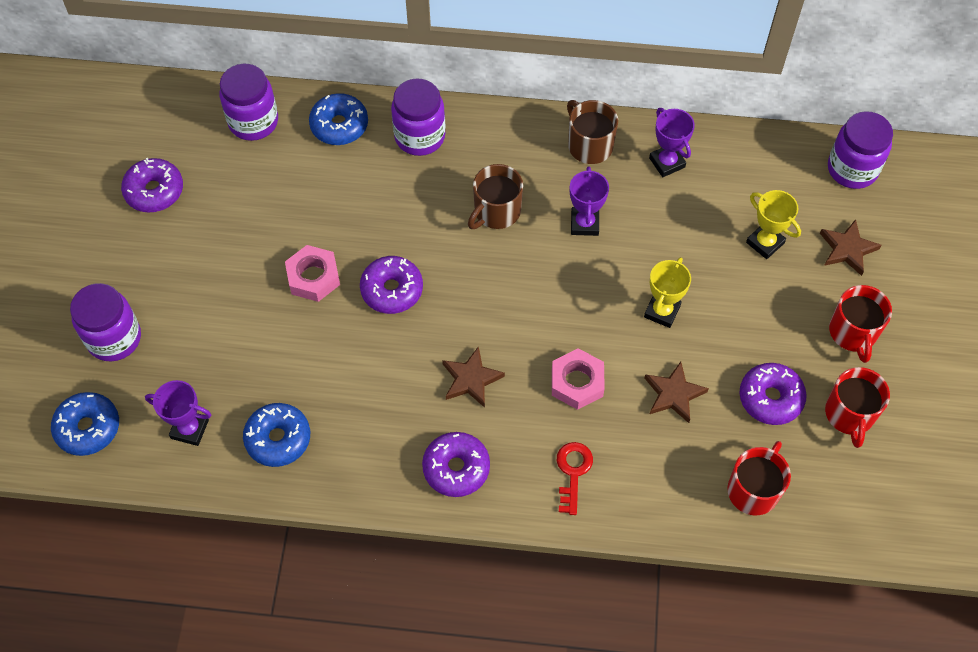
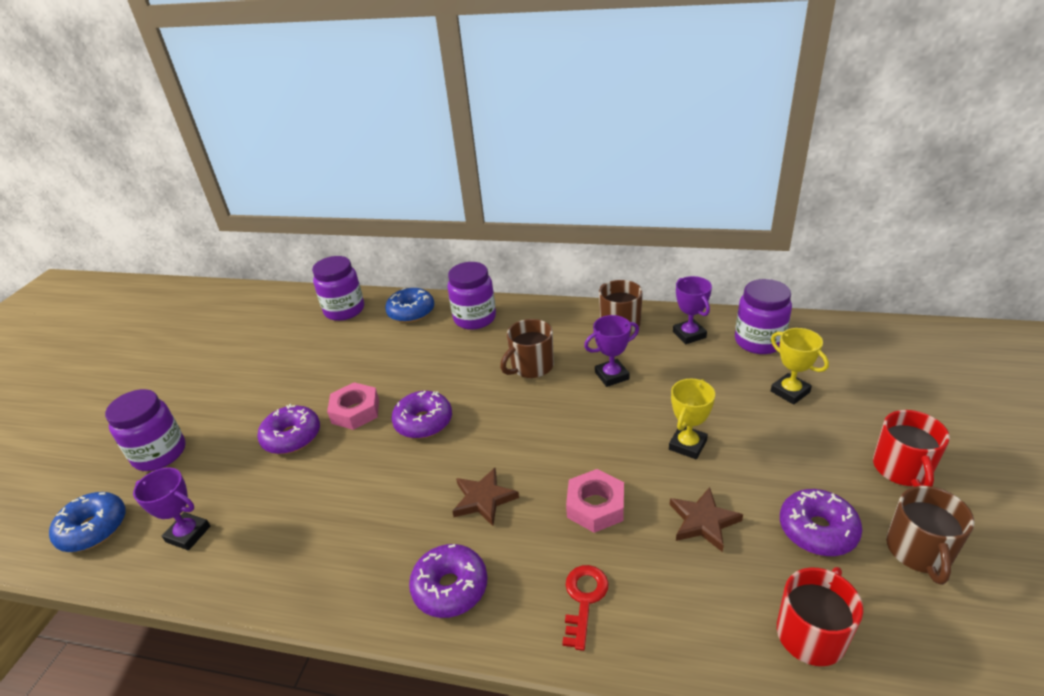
camera: 10 degrees right, 25 degrees down
(154, 191) = (248, 351): purple donut -> purple donut (292, 437)
(278, 439) = (271, 547): blue donut -> none
(584, 223) = (611, 376): purple trophy -> purple trophy turned 60 degrees clockwise
(847, 249) = (877, 398): brown star -> none
(849, 414) = (919, 551): red mug -> brown mug
(852, 169) = (867, 339): purple jar -> purple jar (759, 341)

